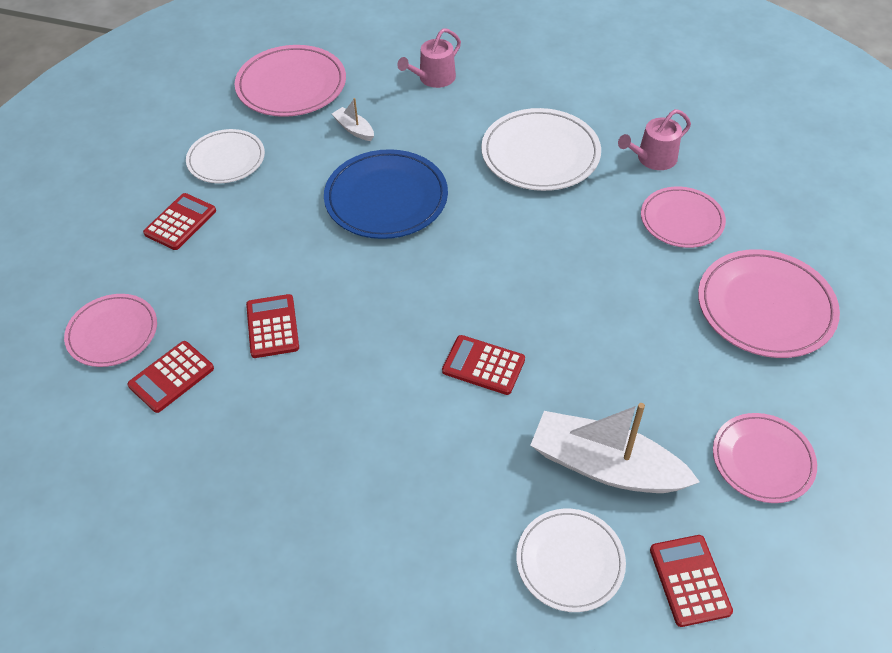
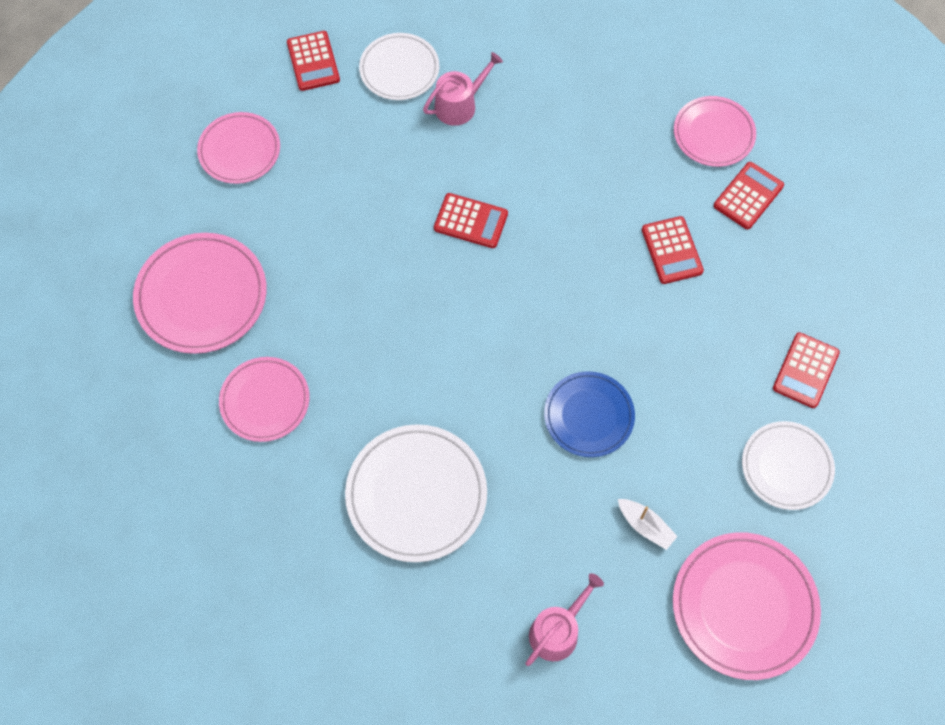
camera: 175 degrees right, 15 degrees up
(112, 333) = (820, 236): pink plate -> pink plate (713, 134)
(386, 198) = (588, 415): blue plate -> blue plate, size x0.66
(605, 466) = (368, 139): white boat -> none
(653, 158) = (284, 493): pink watering can -> pink watering can (459, 105)

